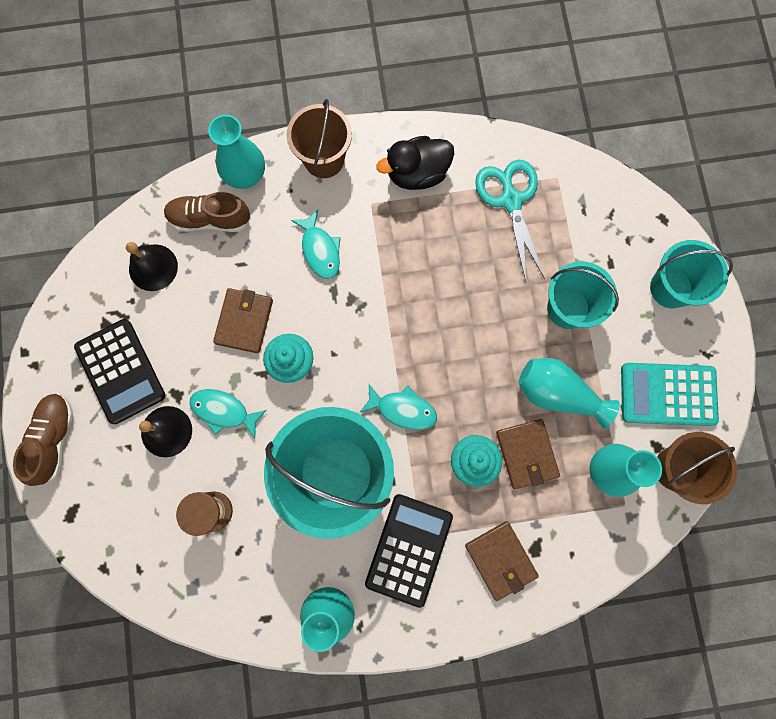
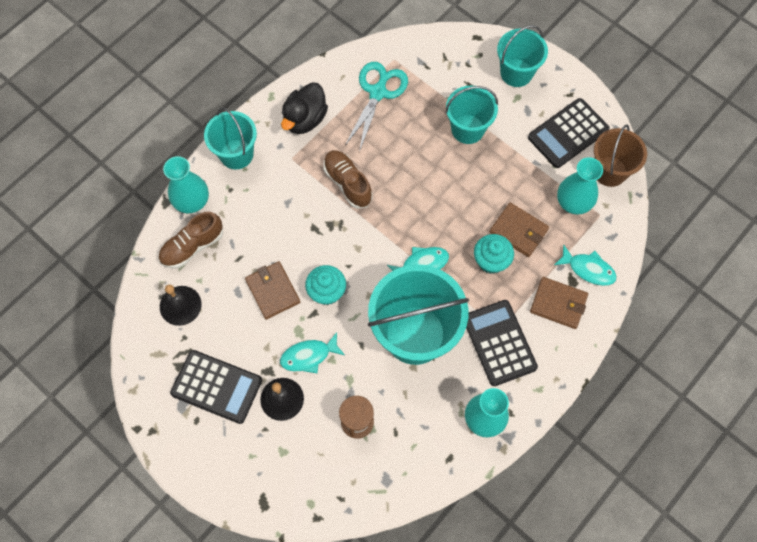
camera: 40 degrees left, 10 degrees down
(54, 439) = (209, 466): brown shoe -> brown shoe (347, 183)
(320, 250) = (283, 210): turquoise fish -> turquoise fish (588, 269)
(324, 159) = (236, 154): brown bucket -> turquoise bucket
(511, 200) = (377, 93): turquoise scissors -> turquoise scissors turned 75 degrees clockwise
(557, 393) = (505, 182): turquoise vase -> none
(668, 394) = (568, 133): turquoise calculator -> black calculator

